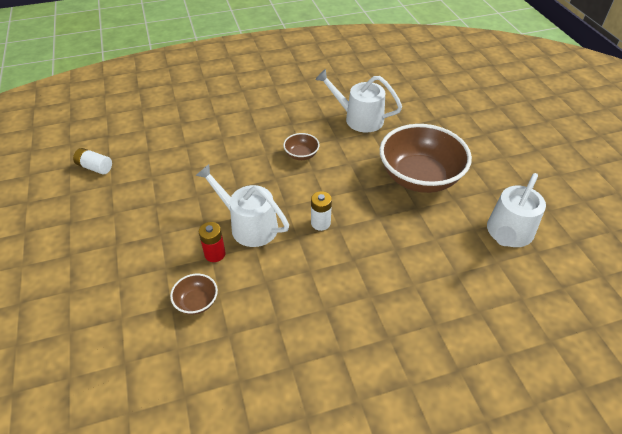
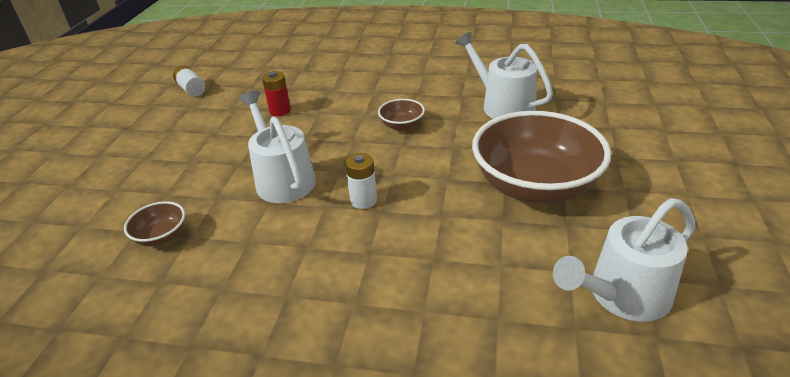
camera: 30 degrees right, 10 degrees down
(215, 254) = (223, 196): red battery -> red battery (280, 111)

